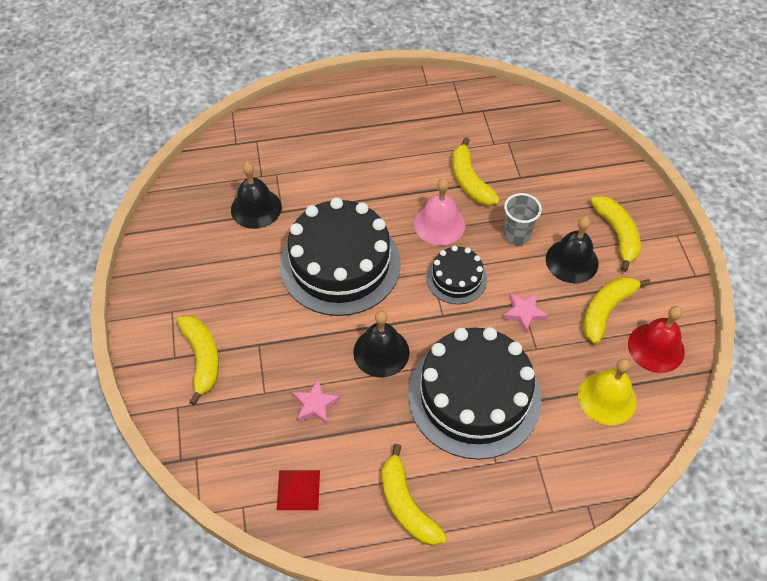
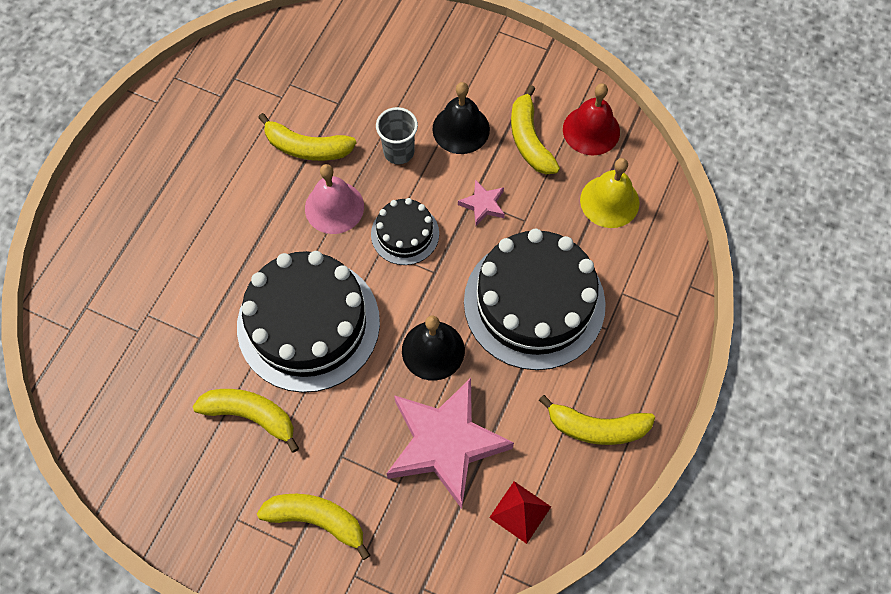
camera: 55 degrees left, 10 degrees up
(256, 208) = (175, 361): black bell -> none
(315, 405) = (445, 444): pink star -> pink star, size x2.38
(617, 234) = (462, 74): yellow banana -> yellow banana (251, 415)

